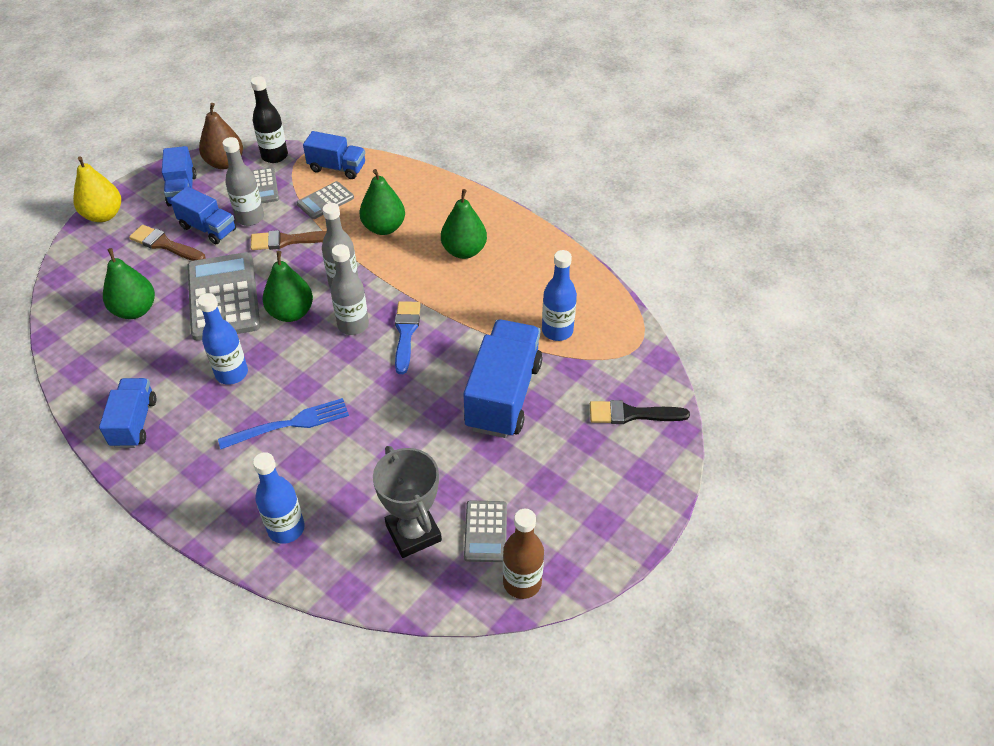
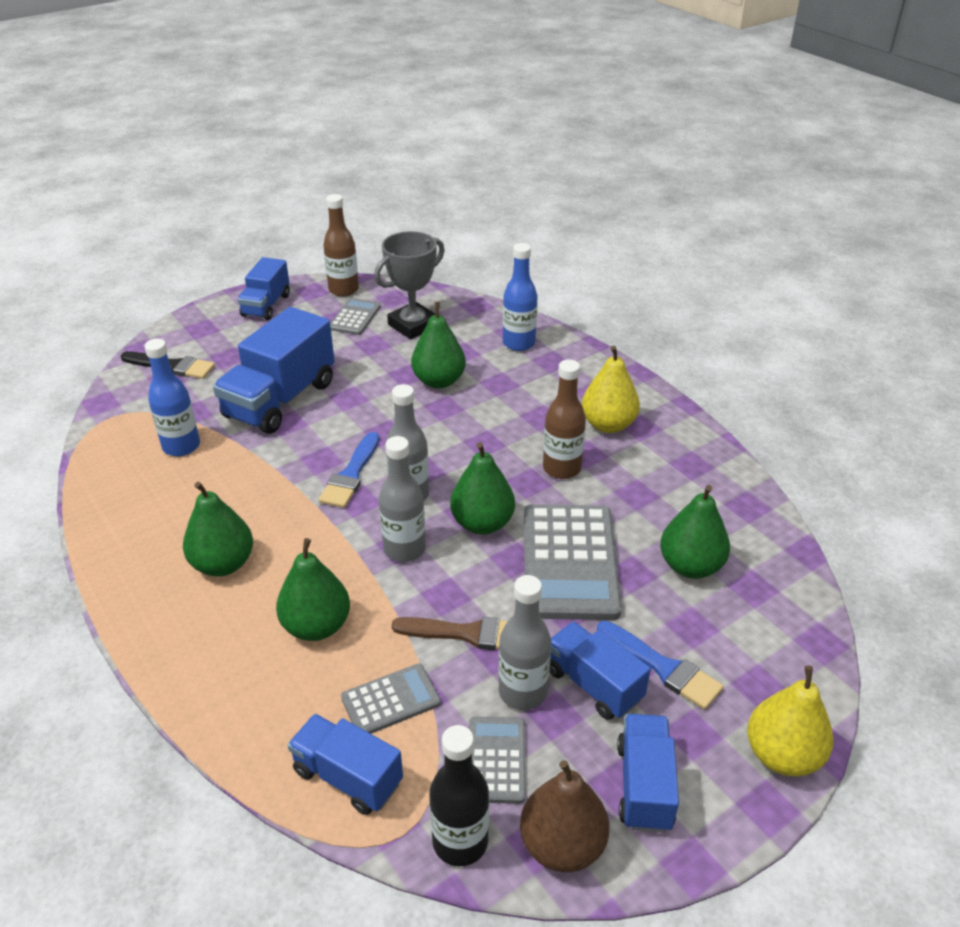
camera: 165 degrees left, 10 degrees down
(134, 422) = (667, 440): blue truck -> blue truck (266, 305)
(165, 244) = (662, 667): brown brush -> blue brush
(189, 430) = (608, 425): none -> yellow pear
(232, 373) = (561, 468): blue bottle -> brown bottle
(289, 424) = (504, 412): blue fork -> none
(361, 451) = (439, 381): none -> green pear
(413, 532) = (413, 325): grey trophy -> grey trophy turned 60 degrees clockwise

